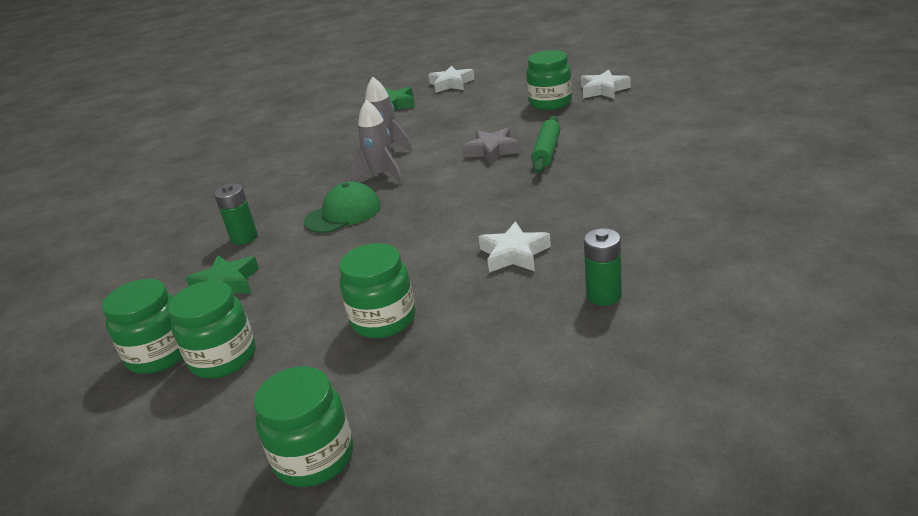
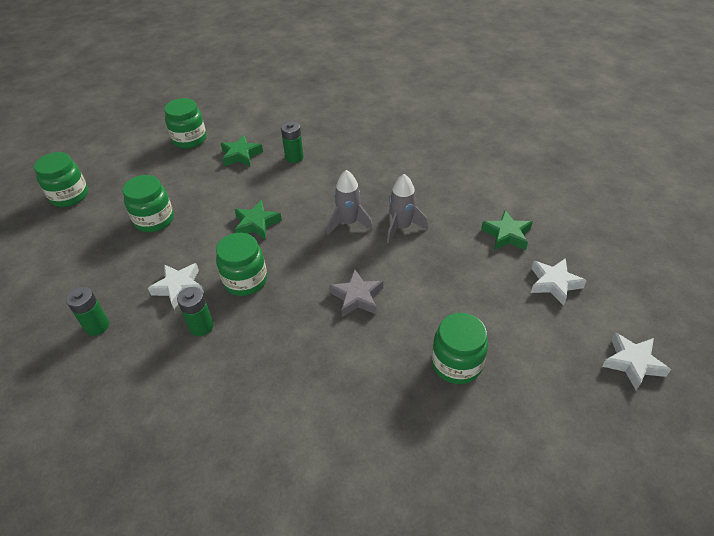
camera: 95 degrees right, 15 degrees up
(223, 358) = (168, 161): green jar -> green jar (245, 280)
(343, 213) = (297, 202): green cap -> none
(387, 231) = (256, 224): none -> green star
(547, 151) = (332, 337): green rolling pin -> none
(567, 221) = (201, 326): none -> green battery
(603, 90) = (475, 426): white star -> white star (632, 363)

